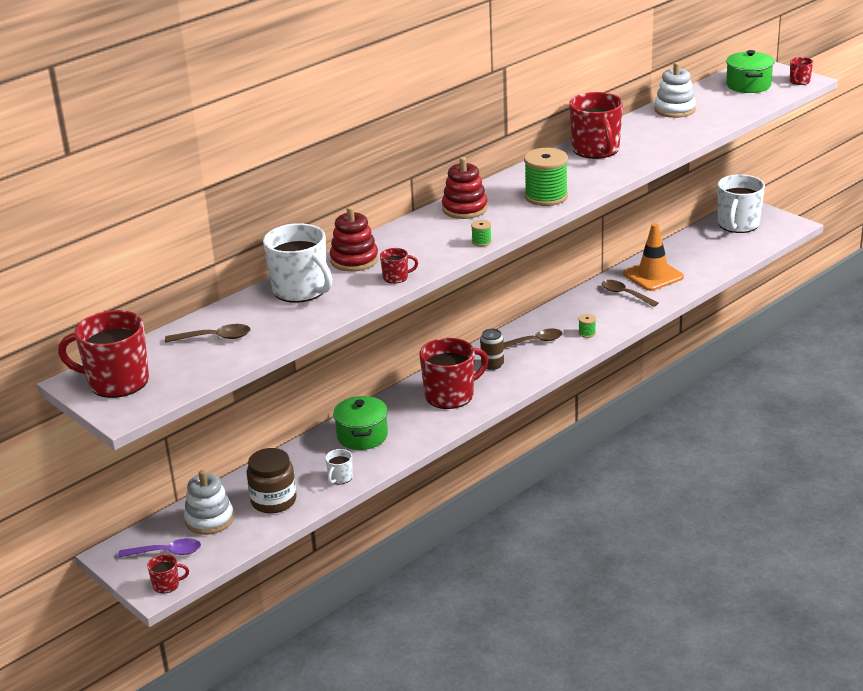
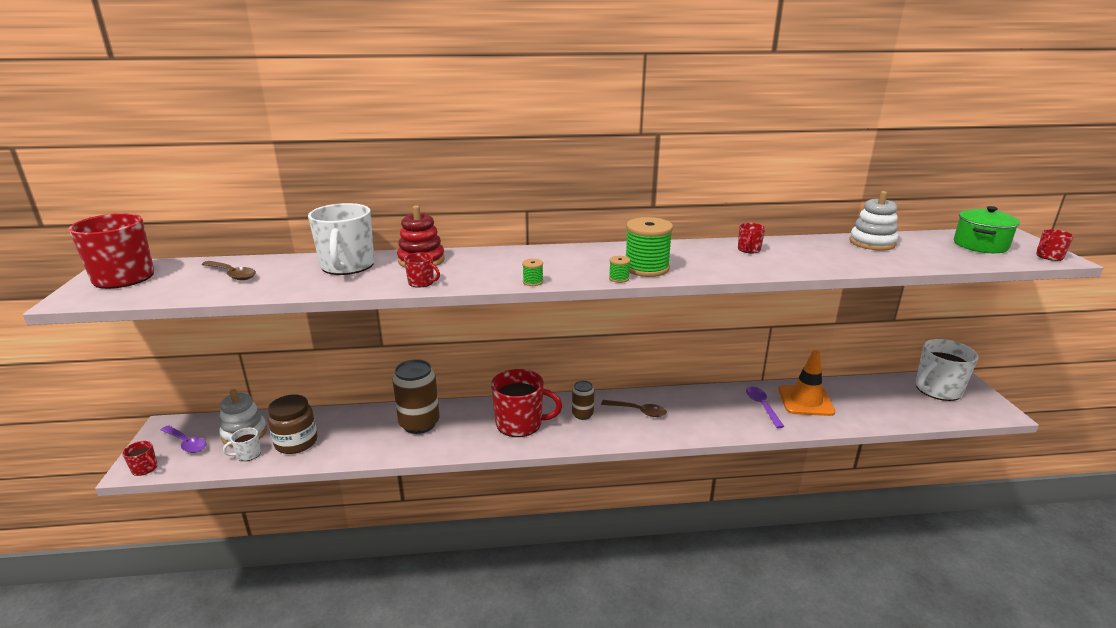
camera: 35 degrees right, 5 degrees down
(340, 478) = (358, 449): white mug -> white mug (248, 454)
(362, 436) = (419, 424): green pot -> brown can
(464, 209) = (566, 255): red stacking toy -> none
(587, 333) = (690, 424): green spool -> green spool (619, 278)
(596, 150) = (749, 249): red mug -> red mug, size x0.46
(625, 294) = (762, 406): brown spoon -> purple spoon

